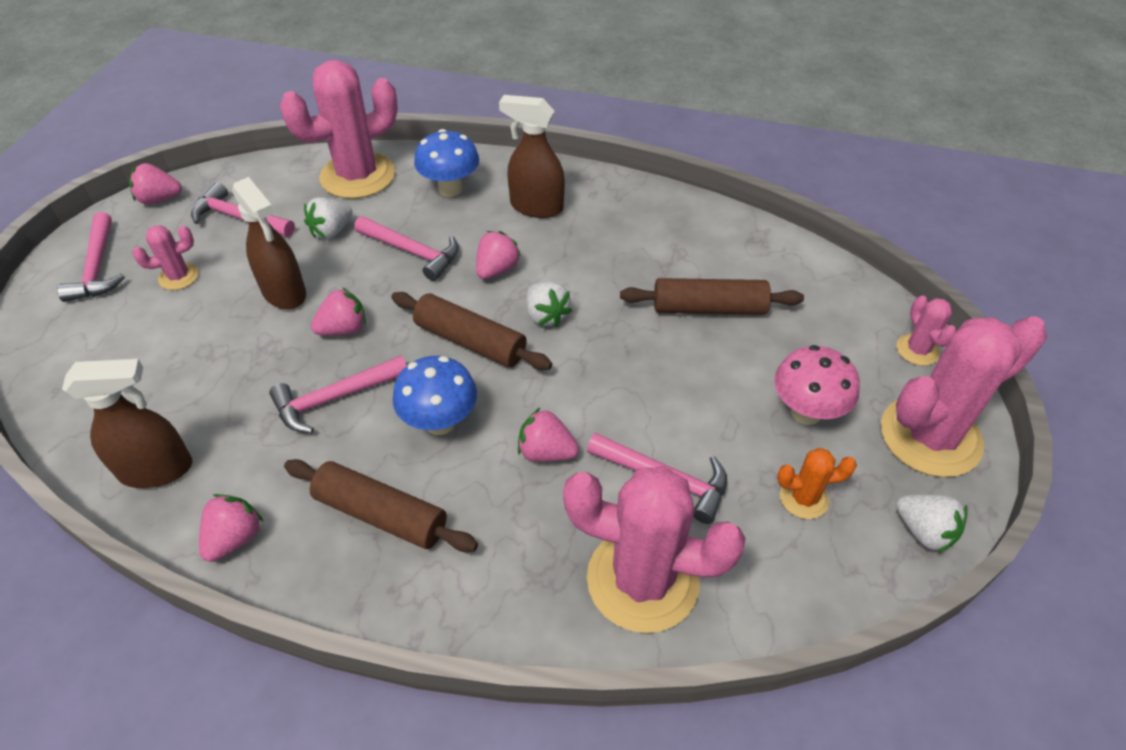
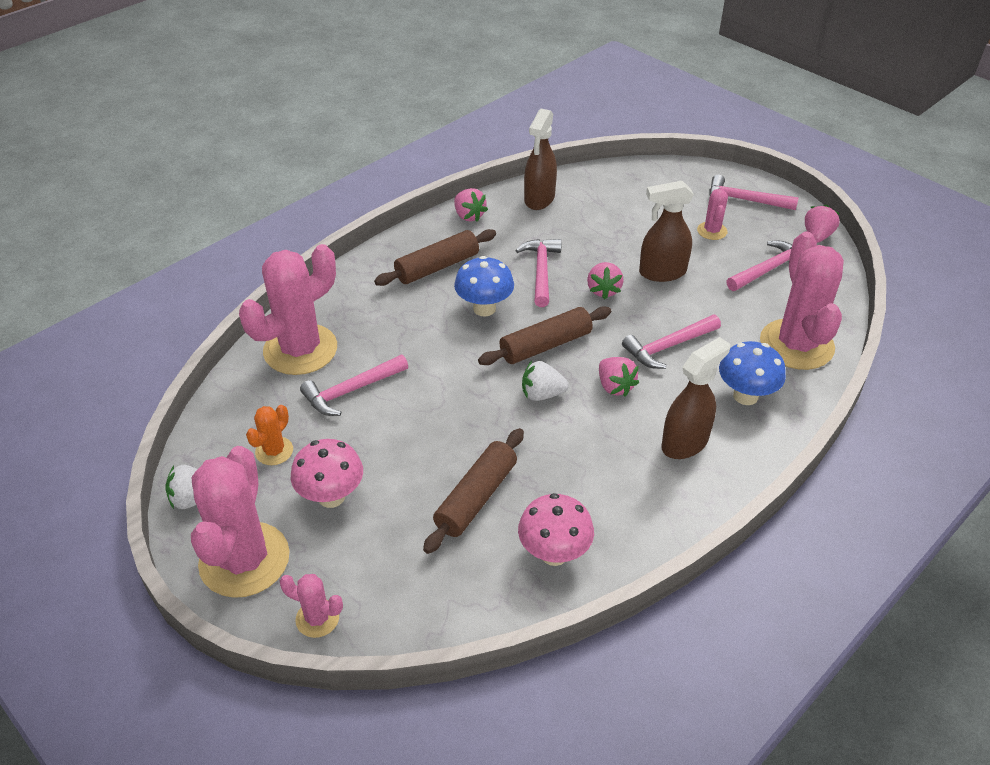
camera: 120 degrees right, 5 degrees down
(331, 231) = (723, 311): white strawberry -> none
(546, 452) = (420, 346): pink strawberry -> none
(717, 240) = (554, 553): none -> pink mushroom

